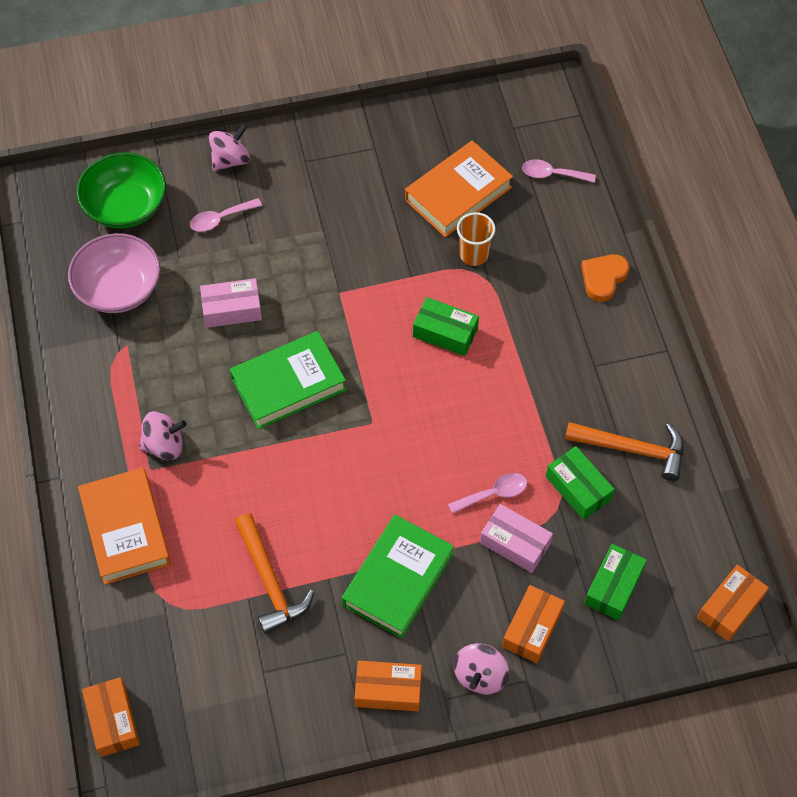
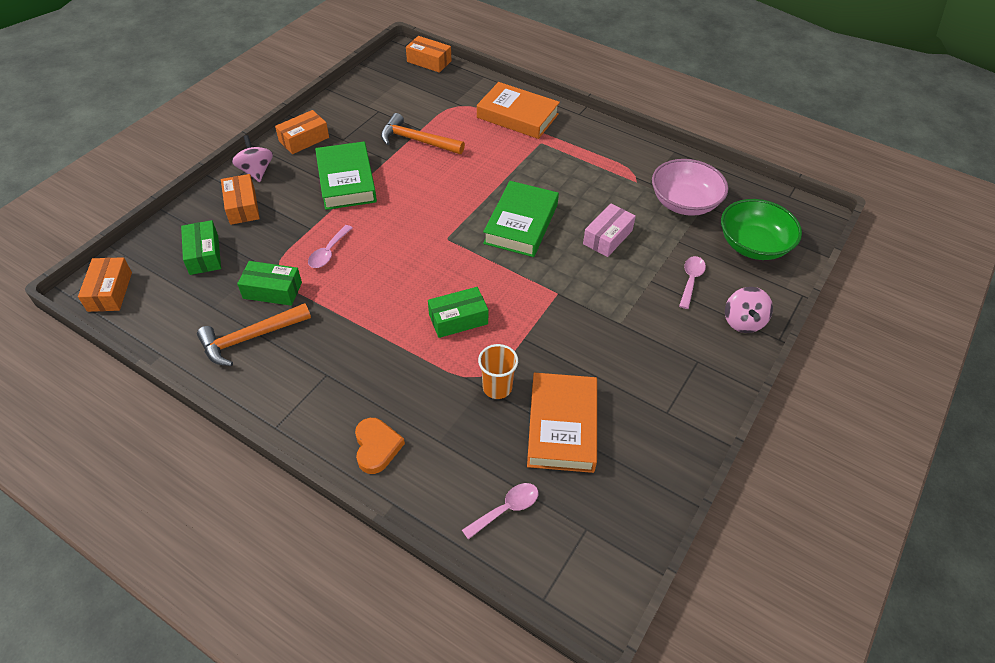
camera: 135 degrees right, 10 degrees down
(164, 445) = (548, 155): pink spinning top -> none
(515, 543) = (290, 237): pink box -> none

